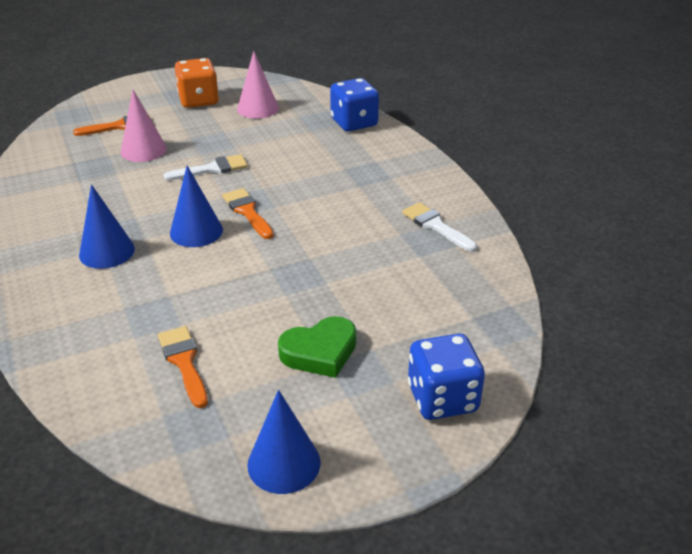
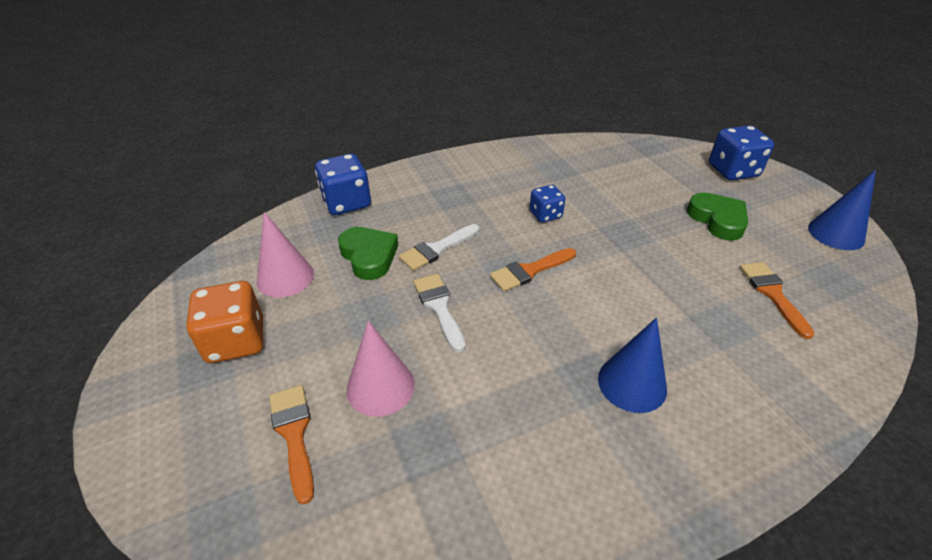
camera: 90 degrees left, 5 degrees up
(184, 362) = (772, 294): orange brush -> orange brush turned 105 degrees clockwise
(196, 231) = (573, 307): blue cone -> none
(278, 137) = (369, 256): none -> green heart
(334, 226) = (545, 215): none -> blue dice
(436, 226) = (536, 164): white brush -> white brush (437, 249)

